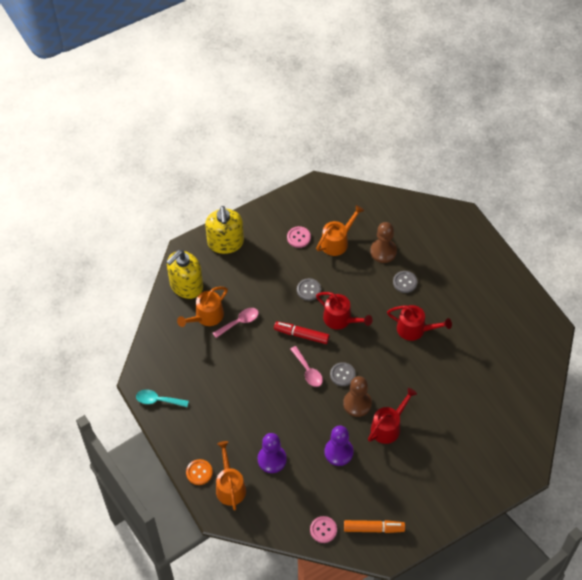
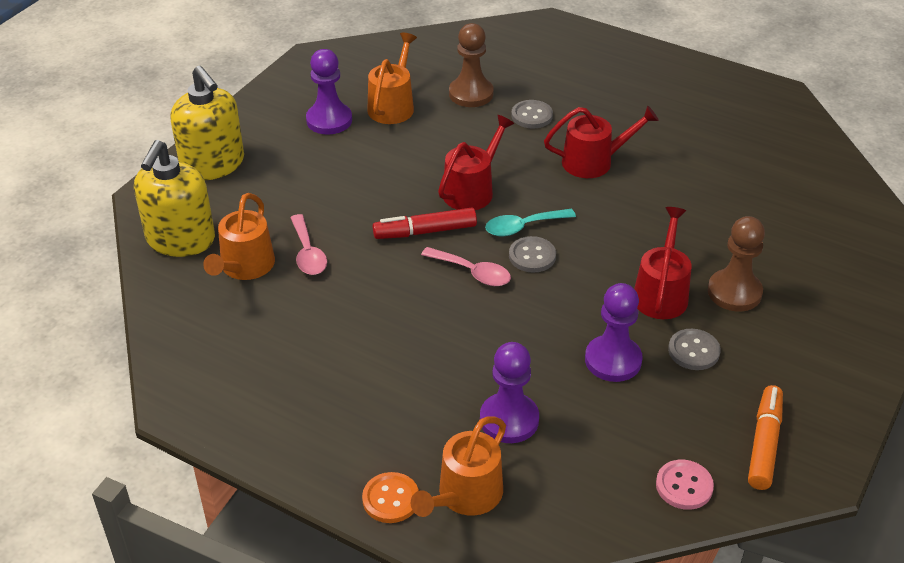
camera: 30 degrees left, 15 degrees down
(158, 400) = (233, 419): turquoise spoon -> turquoise spoon (523, 227)
(230, 486) = (465, 495): orange watering can -> orange watering can turned 105 degrees counterclockwise
(239, 322) = (308, 253): pink spoon -> pink spoon turned 135 degrees clockwise
(298, 237) = (329, 120): pink button -> purple pawn
(308, 290) = (393, 174): grey button -> grey button (693, 351)
(340, 319) = (472, 190): red watering can -> red watering can turned 60 degrees counterclockwise
(357, 404) = (587, 283): brown pawn -> brown pawn (734, 292)
(373, 528) = (764, 444): orange marker -> orange marker turned 45 degrees counterclockwise

